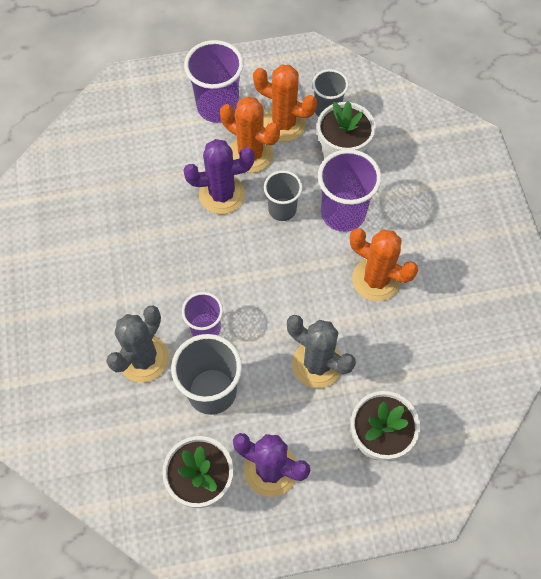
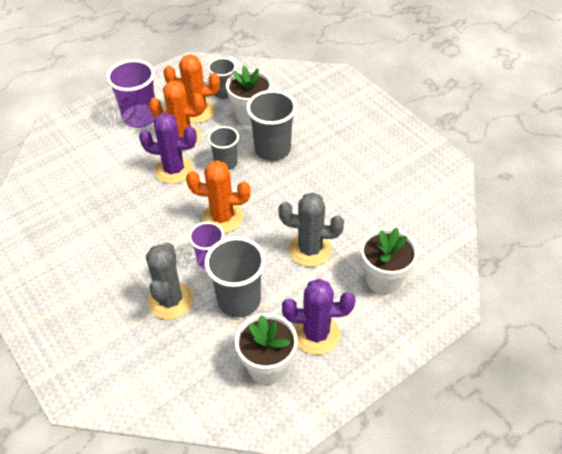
camera: 25 degrees left, 15 degrees down
(222, 194) = (174, 170): purple cactus -> purple cactus turned 45 degrees clockwise
(343, 213) = (272, 149): purple cup -> grey cup
(376, 279) = (320, 181): orange cactus -> orange cactus (222, 218)

